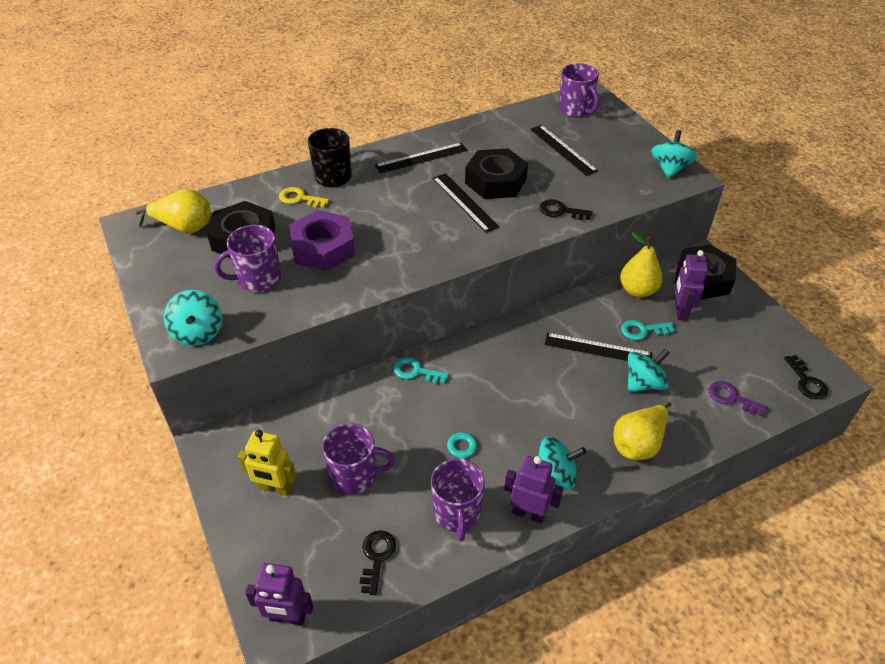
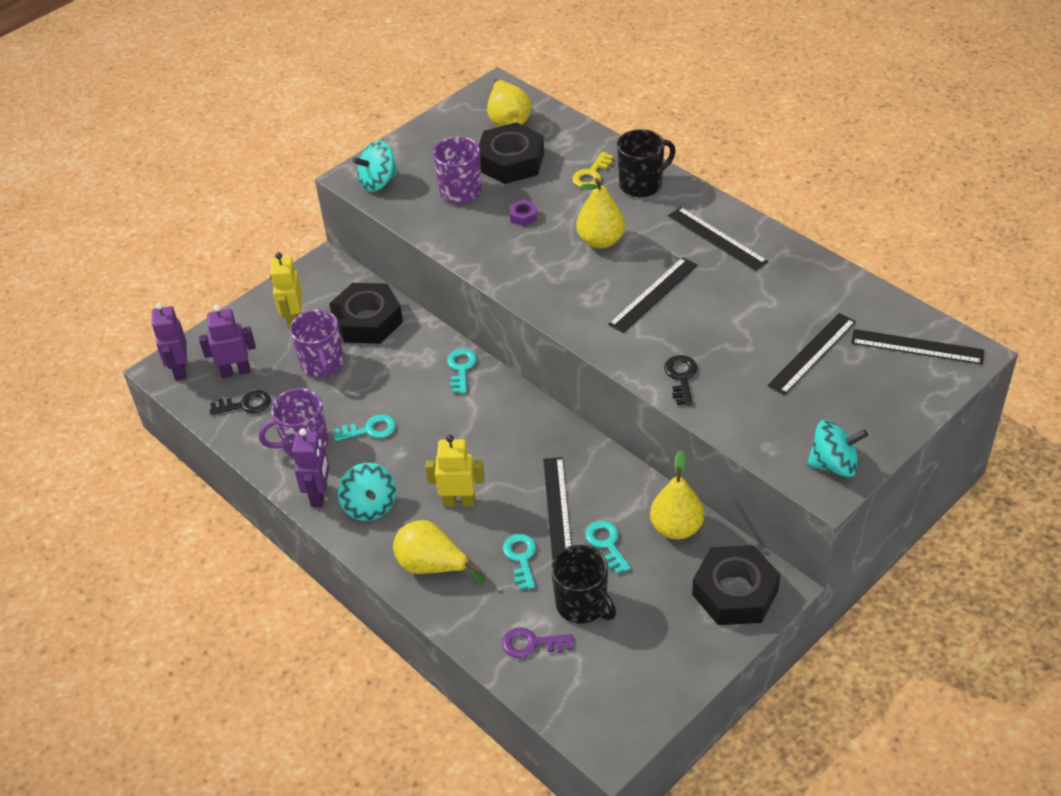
camera: 75 degrees right, 0 degrees up
(299, 198) = (591, 174): yellow key -> yellow key turned 150 degrees counterclockwise
(323, 248) = (523, 216): purple nut -> purple nut, size x0.41
(385, 213) = (601, 241): none -> yellow pear
(496, 181) = (708, 309): black nut -> black nut (367, 321)
(571, 409) = (459, 501): none -> yellow robot
(575, 110) = (917, 347): purple mug -> black ruler
(644, 383) = (521, 558): turquoise spinning top -> turquoise key
(680, 311) = (658, 576): purple robot -> purple robot (235, 371)
(699, 359) = (582, 605): none -> black mug
(731, 398) = (531, 644): purple key -> purple key turned 105 degrees counterclockwise
(806, 382) = (590, 720): black key -> none

